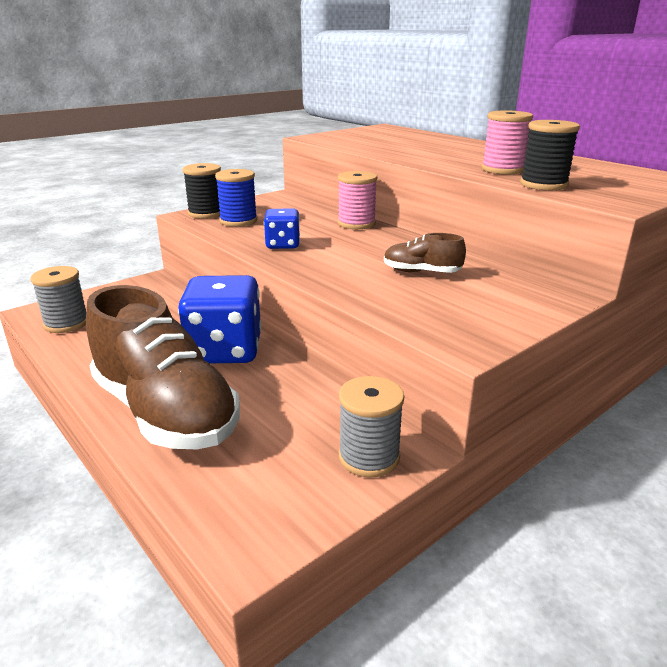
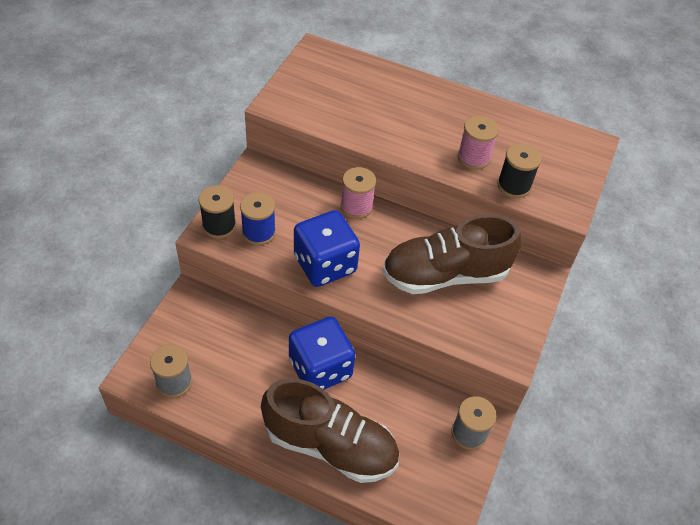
camera: 30 degrees left, 25 degrees up
(282, 245) = (325, 264): blue dice -> blue dice, size x1.89
(421, 272) = (445, 274): brown shoe -> brown shoe, size x2.30

